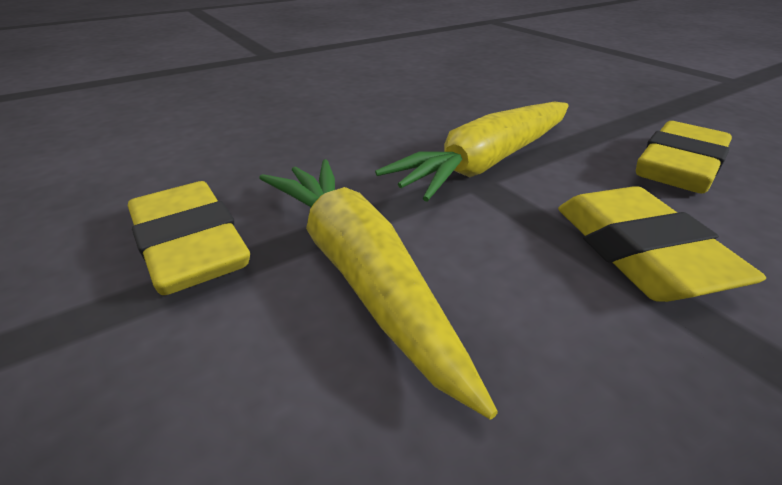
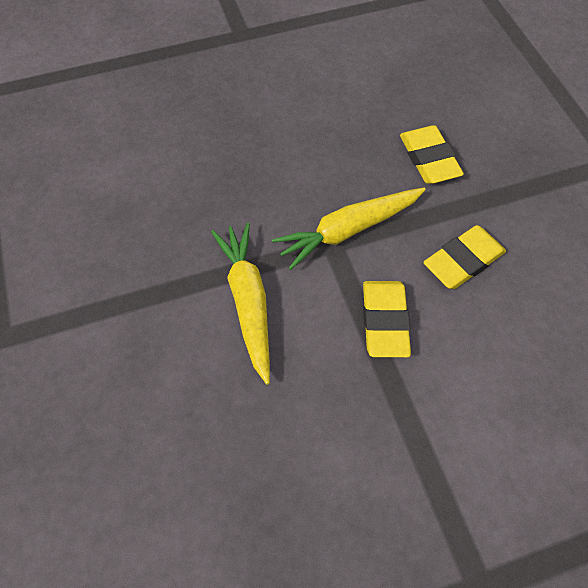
camera: 15 degrees right, 25 degrees up
(191, 246) = (175, 267): yellow eraser -> yellow eraser (429, 159)

